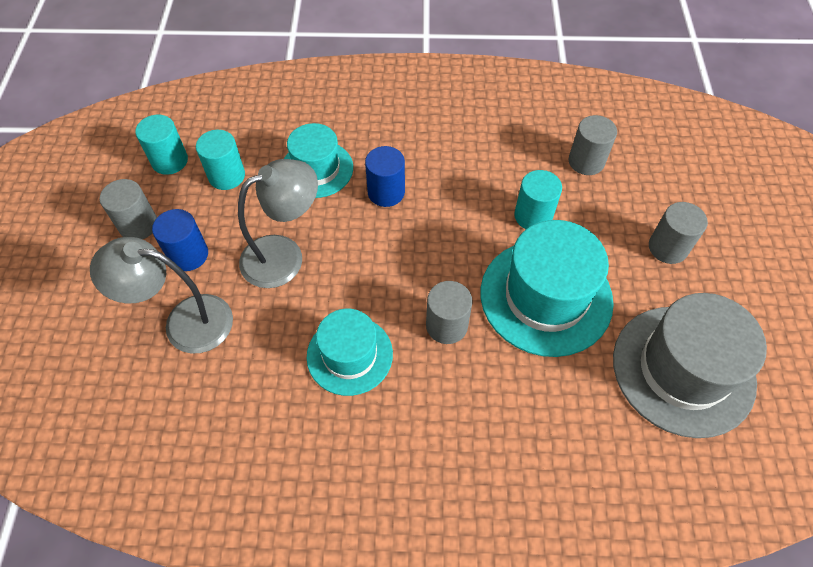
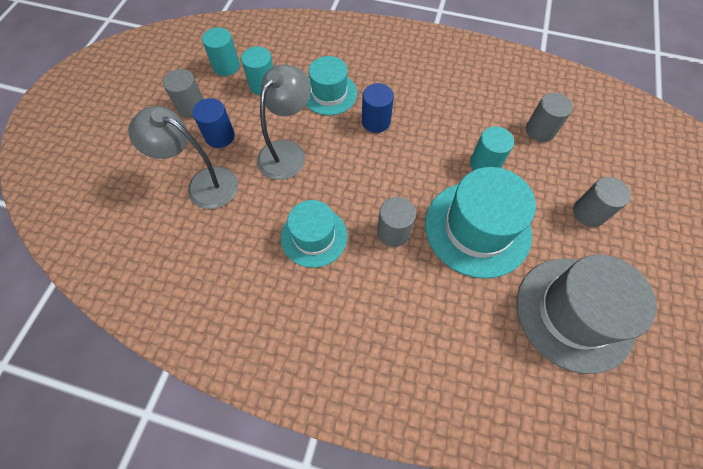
camera: 15 degrees right, 5 degrees up
(284, 255) = (287, 152): grey lamp -> grey lamp turned 45 degrees counterclockwise

